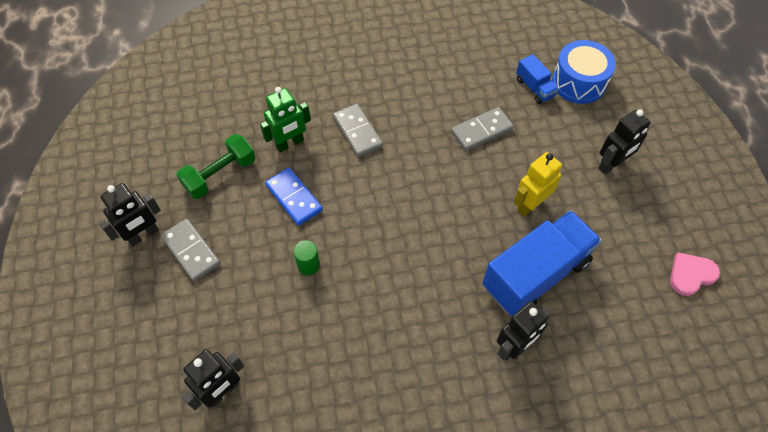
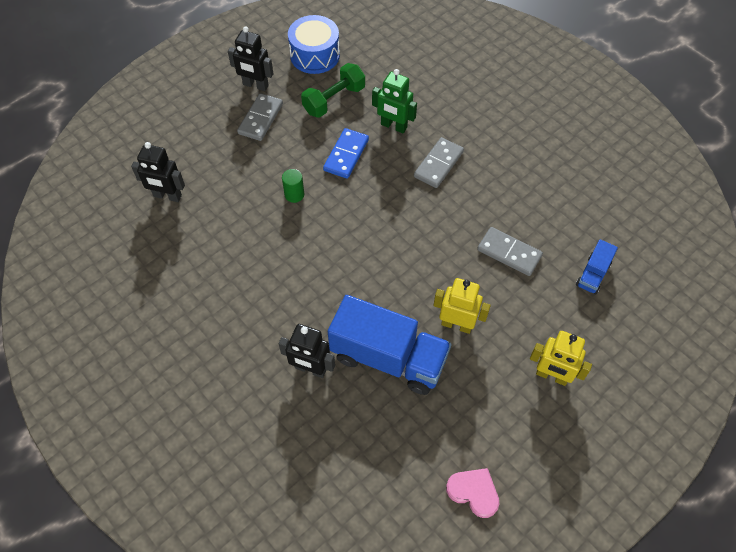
camera: 60 degrees right, 0 degrees up
(220, 175) = (334, 100): green dumbbell -> green dumbbell turned 60 degrees counterclockwise
(578, 82) = (631, 309): blue drum -> blue drum (315, 55)
(611, 165) = (551, 376): black robot -> yellow robot

